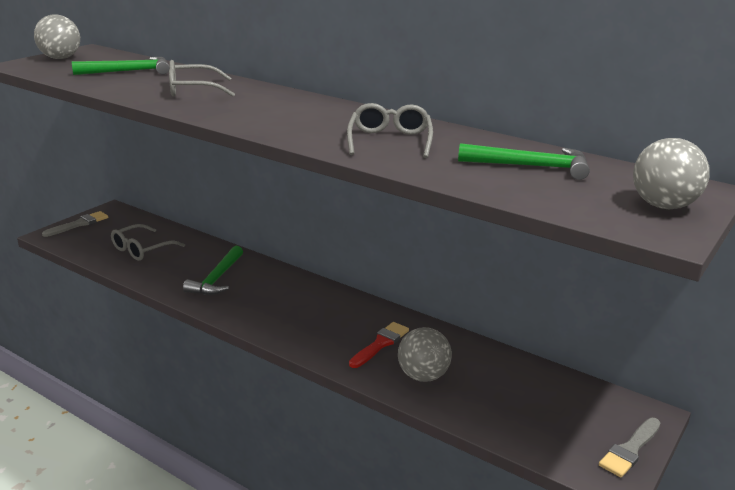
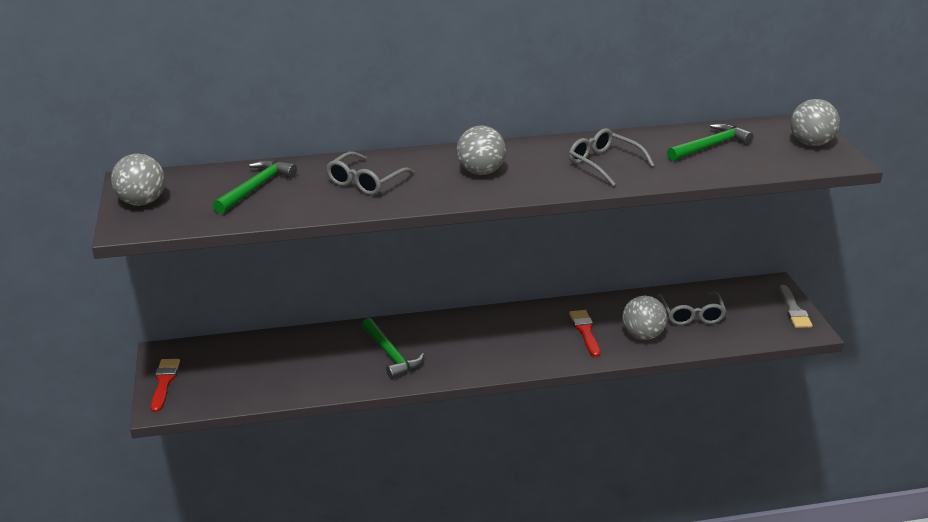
camera: 45 degrees left, 5 degrees up
(79, 224) = (164, 382): grey brush -> red brush
(142, 249) = (278, 368): grey glasses -> grey glasses (691, 314)
(279, 111) = (481, 172): none -> grey ball

